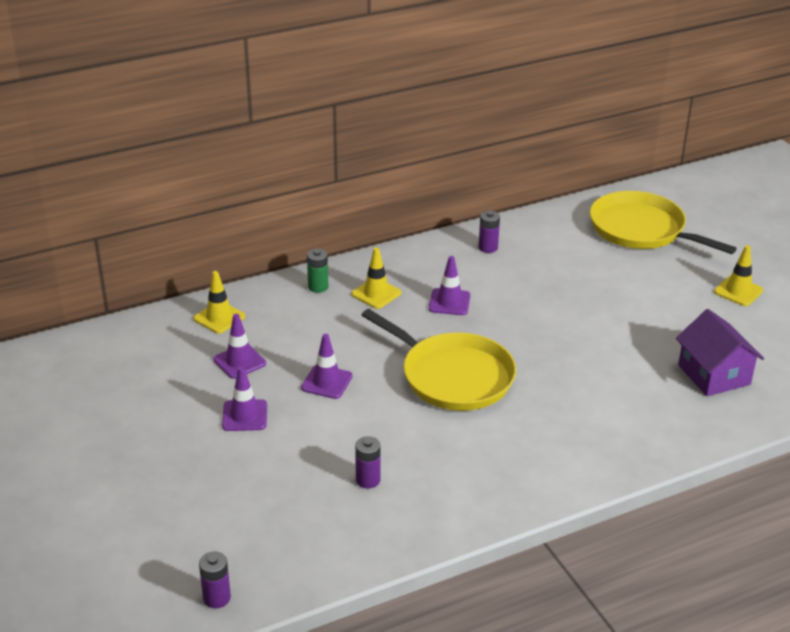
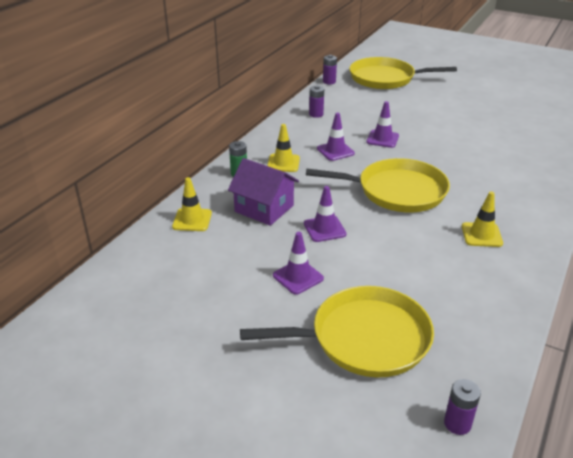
camera: 35 degrees left, 0 degrees up
(231, 496) = (364, 338): none -> yellow pan
(239, 361) = (246, 242): purple traffic cone -> purple traffic cone (382, 139)
(368, 480) = (437, 278): purple battery -> purple battery (329, 82)
(714, 374) = (525, 133): purple house -> purple house (264, 208)
(738, 291) = (474, 91): yellow traffic cone -> yellow traffic cone (481, 235)

